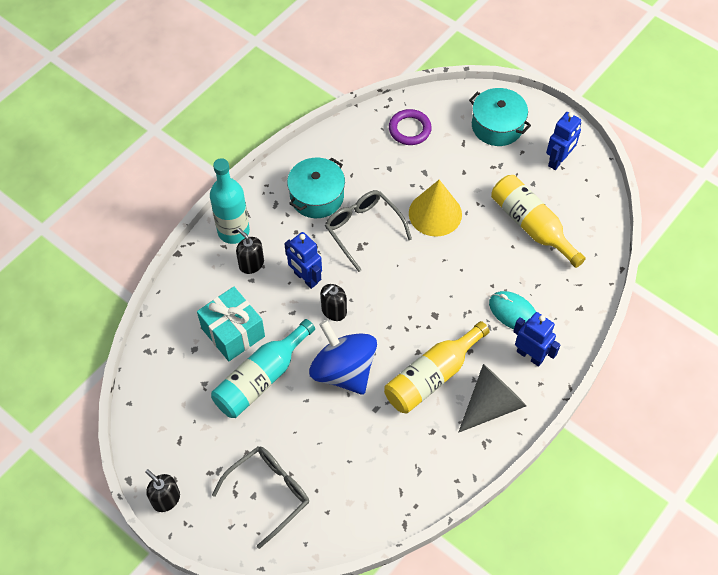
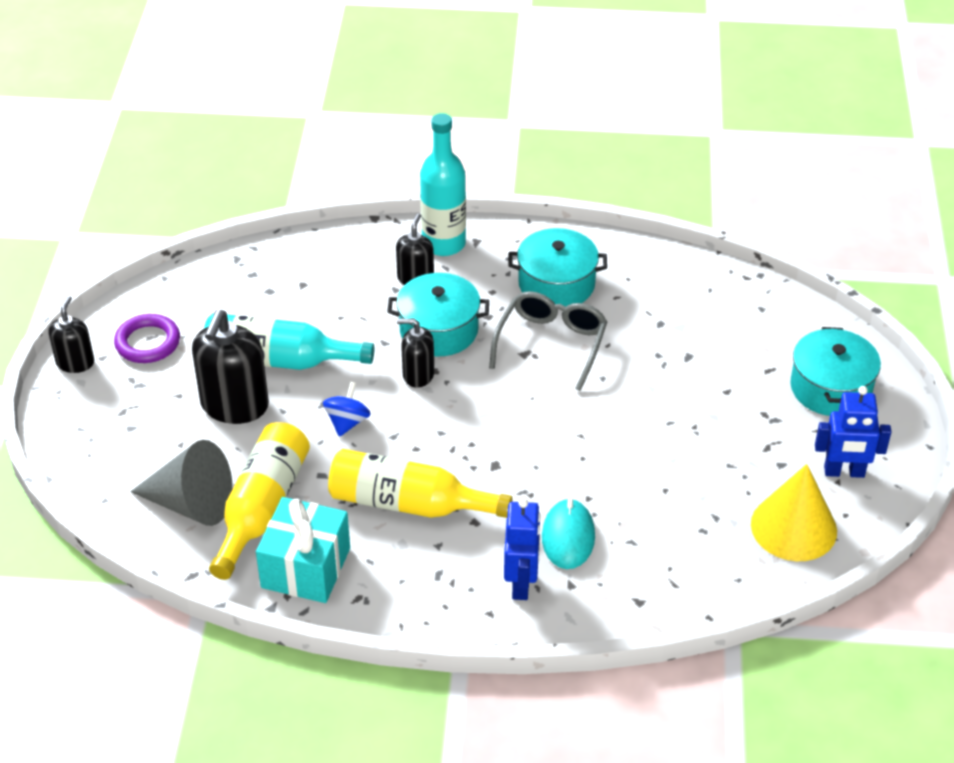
camera: 55 degrees right, 15 degrees down
(233, 332) = (316, 309): turquoise gift -> turquoise gift (306, 567)
(269, 493) = (143, 438): grey glasses -> none
(281, 425) = (234, 405): none -> black soap dispenser
(305, 278) = (439, 330): blue robot -> turquoise pot
(343, 370) = (347, 422): blue spinning top -> blue spinning top, size x0.47
(409, 129) = (735, 313): purple ring -> purple ring (148, 342)
(435, 213) = (638, 395): yellow cone -> yellow cone (793, 527)
(491, 404) = (418, 578): grey cone -> grey cone (192, 504)
(531, 225) = (715, 493): yellow bottle -> yellow bottle (262, 508)

